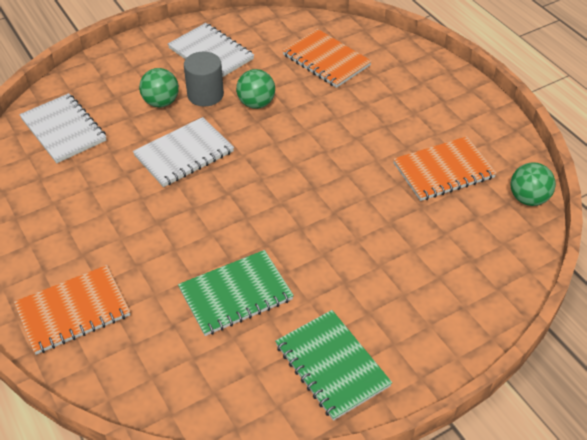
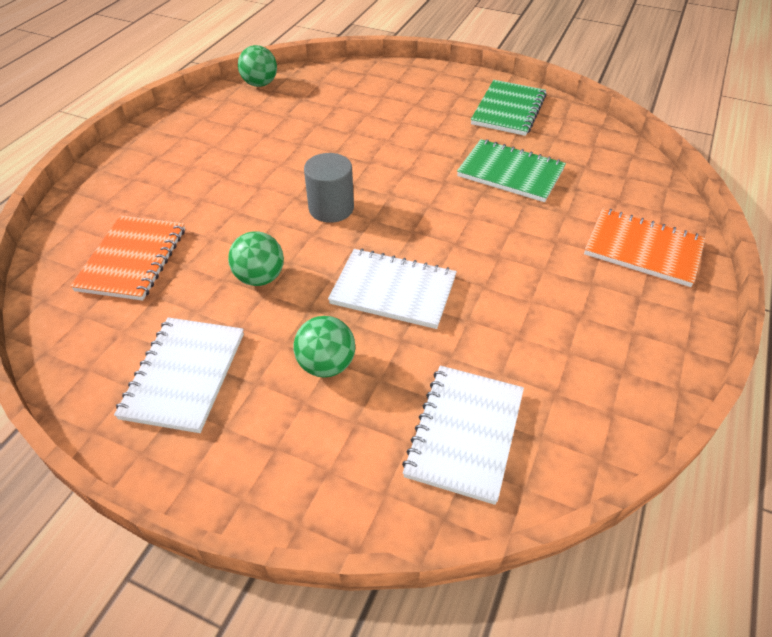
camera: 125 degrees left, 0 degrees up
(205, 95) = (278, 330): grey cylinder -> grey cylinder (331, 208)
(443, 171) = (262, 127): orange notebook -> none

